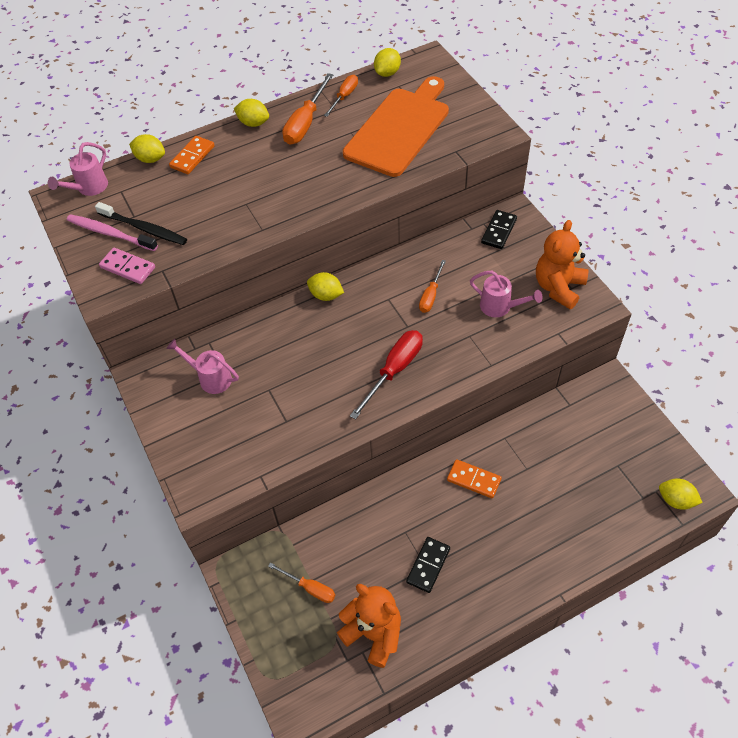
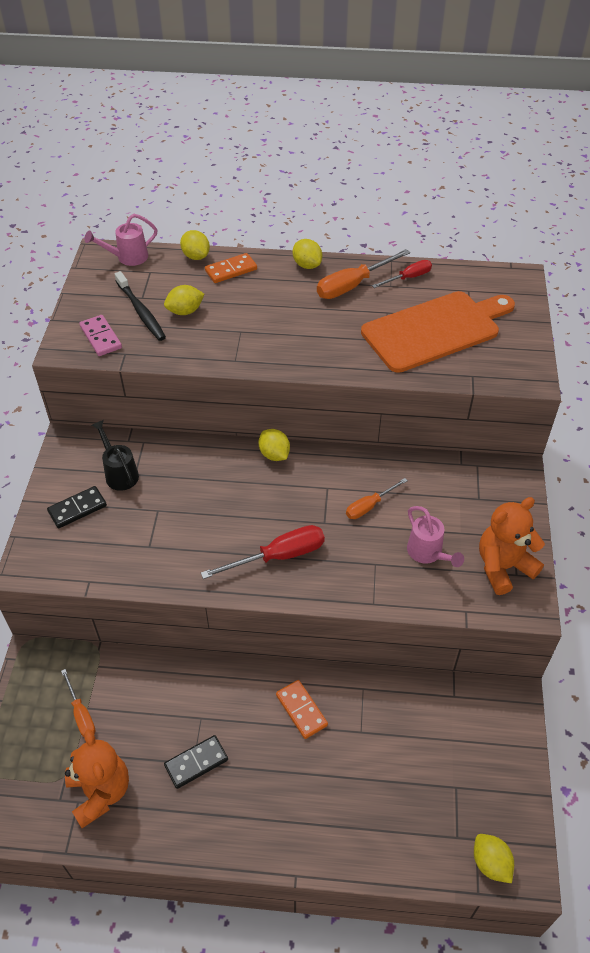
camera: 30 degrees right, 5 degrees down
(110, 233) = (112, 302): pink toothbrush -> none
(211, 378) = (120, 473): pink watering can -> black watering can
(344, 96) = (408, 278): orange screwdriver -> red screwdriver
(387, 73) = (467, 274): yellow lemon -> yellow lemon (185, 311)
(498, 231) = (486, 480): black domino -> black domino (77, 508)

